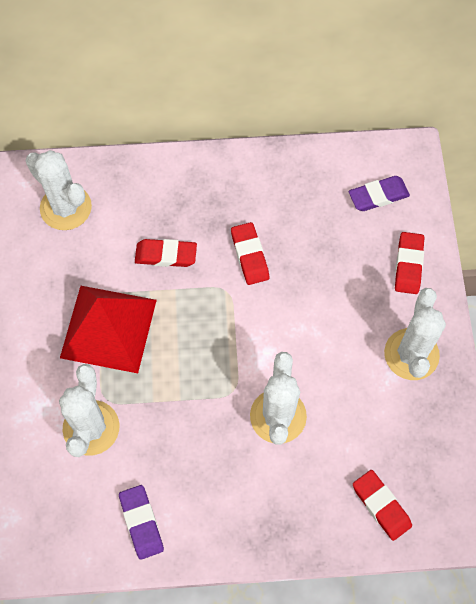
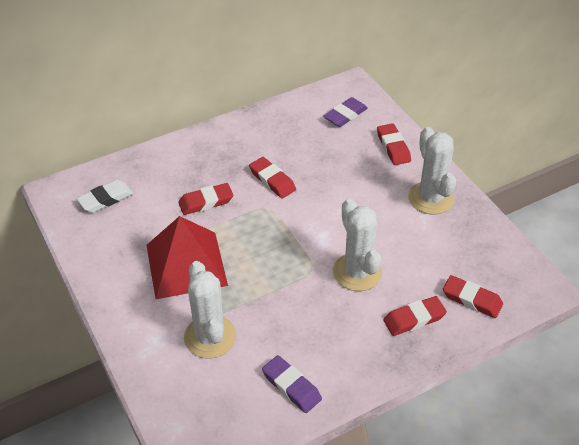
camera: 25 degrees left, 20 degrees down
(66, 207) = (105, 199): white cactus -> white eraser
(306, 501) = (414, 319): none -> red eraser

